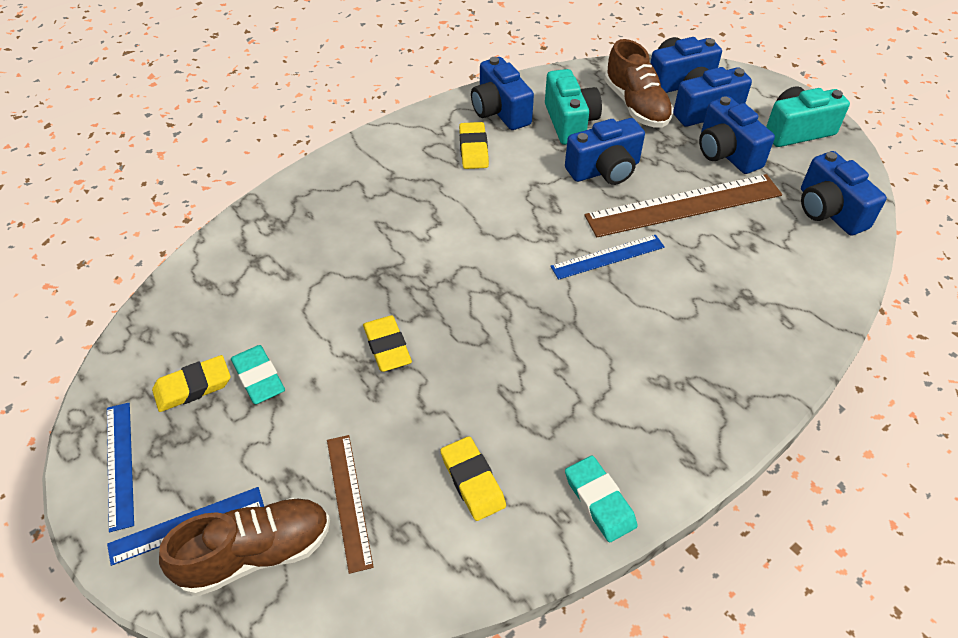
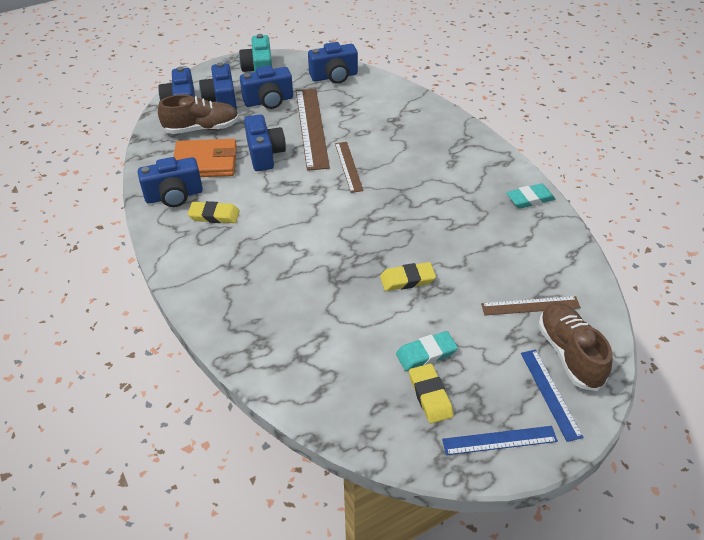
camera: 80 degrees left, 5 degrees down
(472, 481) = (516, 248): yellow eraser -> none
(570, 122) = (205, 162): turquoise camera -> orange wallet
(608, 257) = (348, 166): blue ruler -> brown ruler

